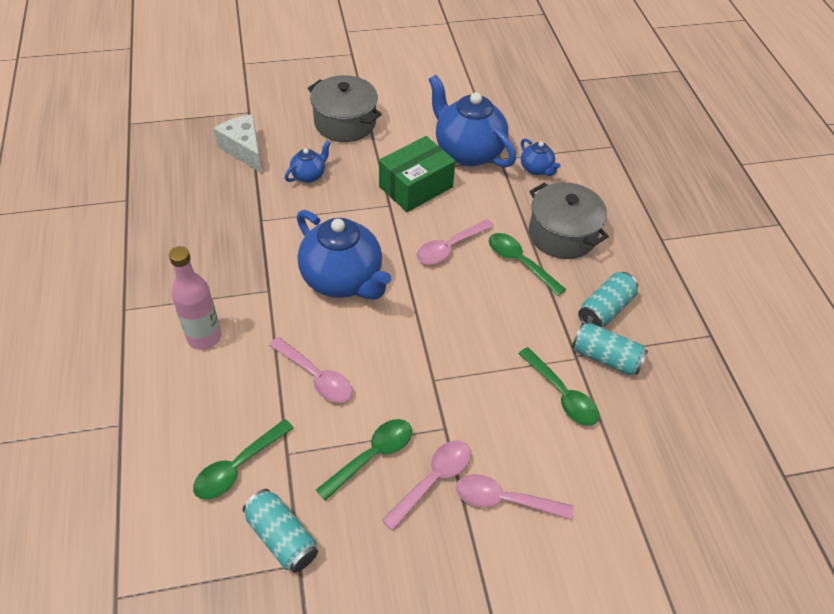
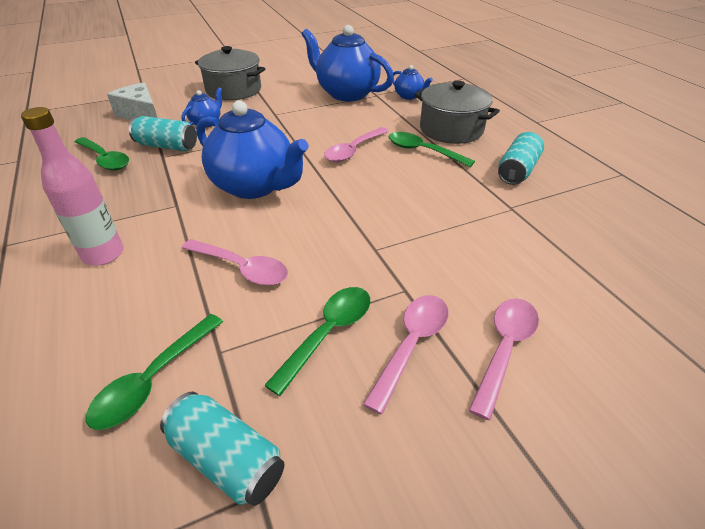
camera: 10 degrees left, 10 degrees down
(415, 187) = (308, 118): green box -> none
(504, 500) = (504, 349): pink spoon -> pink spoon turned 120 degrees clockwise
(562, 394) = (514, 239): green spoon -> green spoon (105, 159)
(605, 357) = (539, 204): turquoise can -> turquoise can (167, 146)

